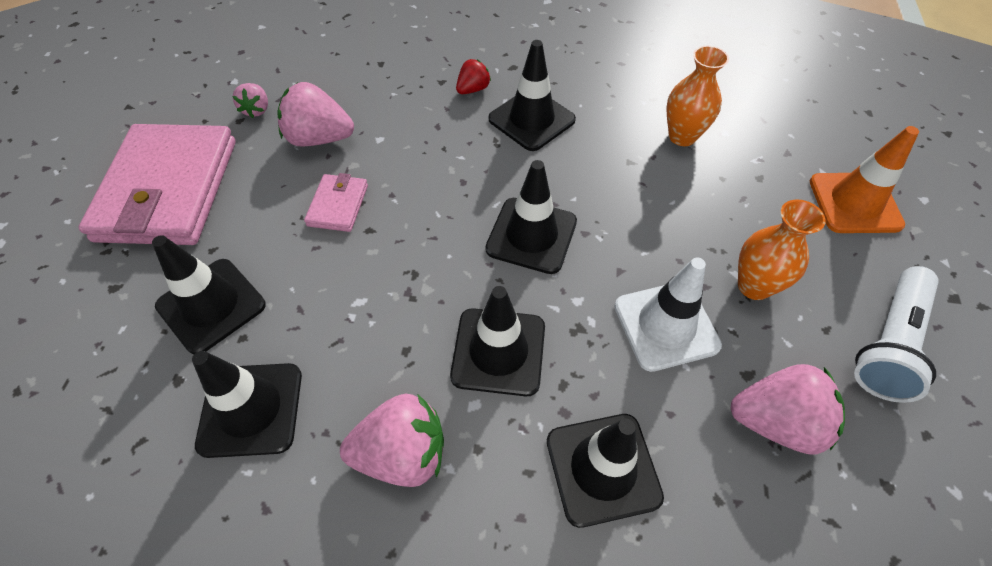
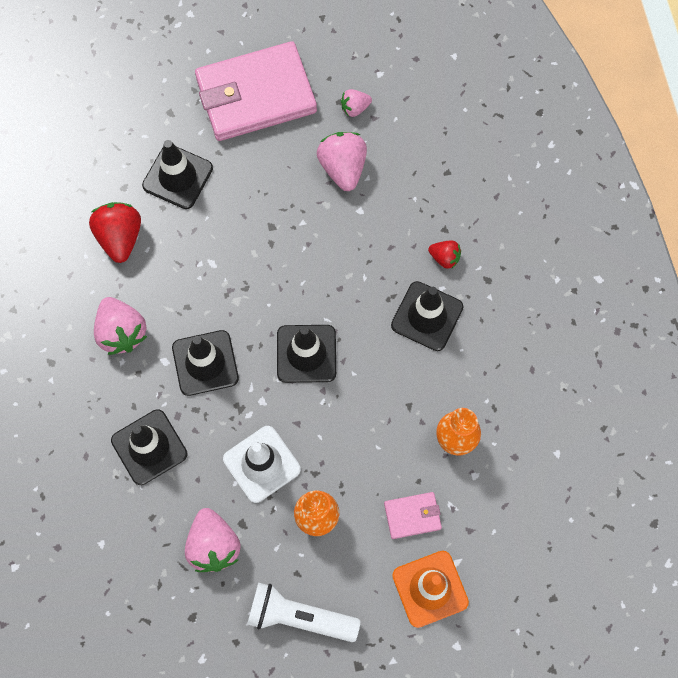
camera: 70 degrees right, 15 degrees up
(251, 409) = (120, 238): black traffic cone -> red strawberry
(338, 205) = (284, 212): pink wallet -> pink wallet (412, 516)

